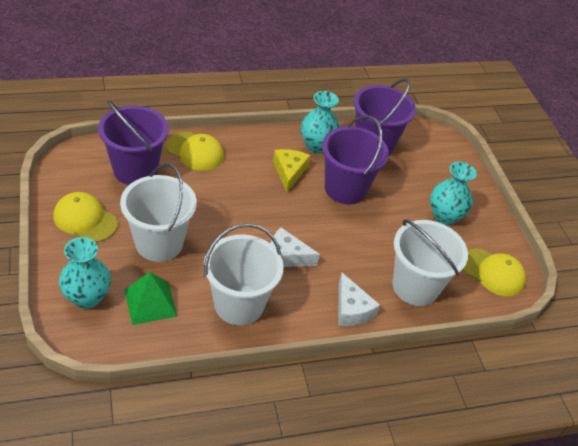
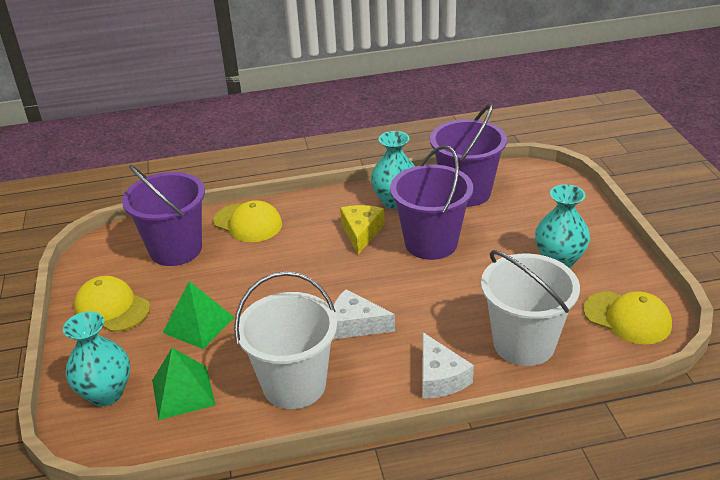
camera: 10 degrees right, 10 degrees down
(159, 243) = (198, 325): white bucket -> green pyramid

